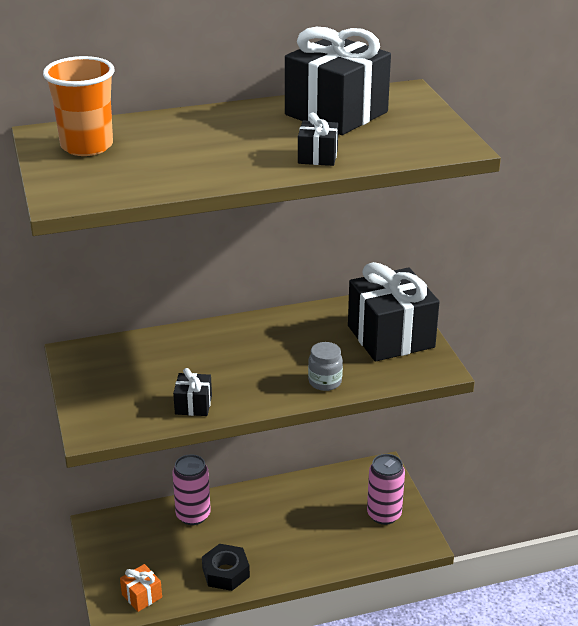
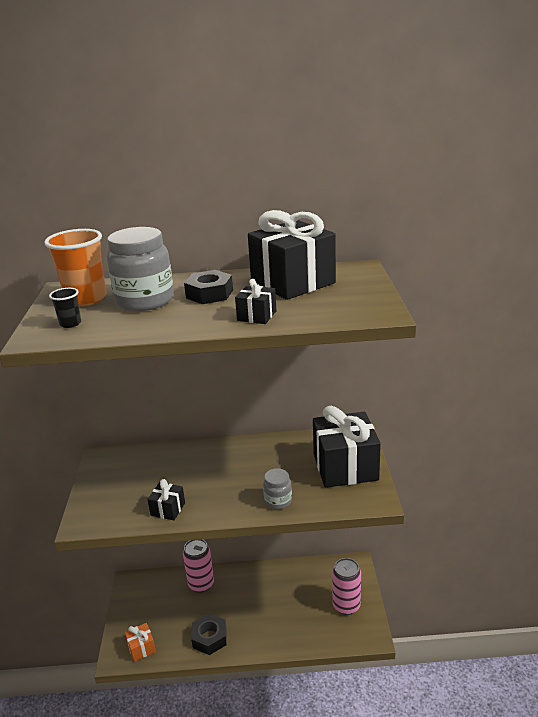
camera: 15 degrees right, 5 degrees down
(93, 178) = (70, 324): none -> black cup
(167, 145) = (145, 301): none -> grey jar
(243, 132) = (209, 294): none -> black nut

